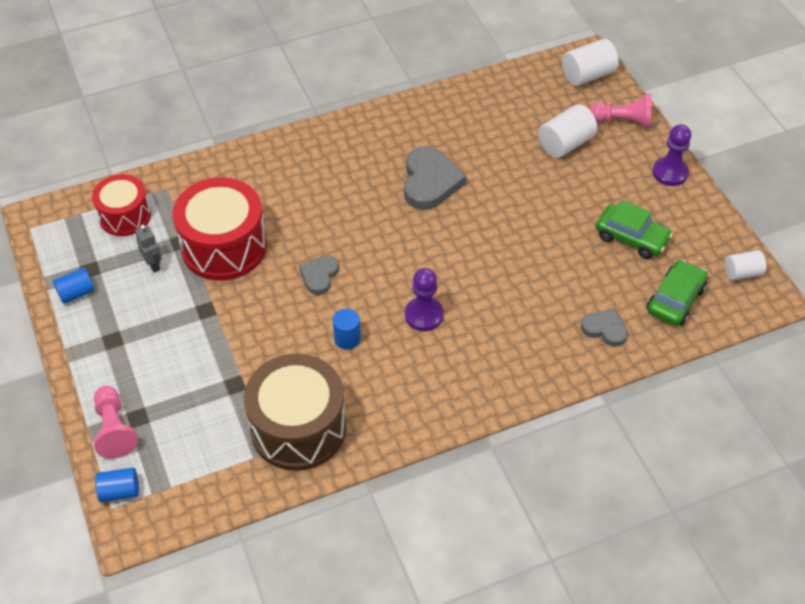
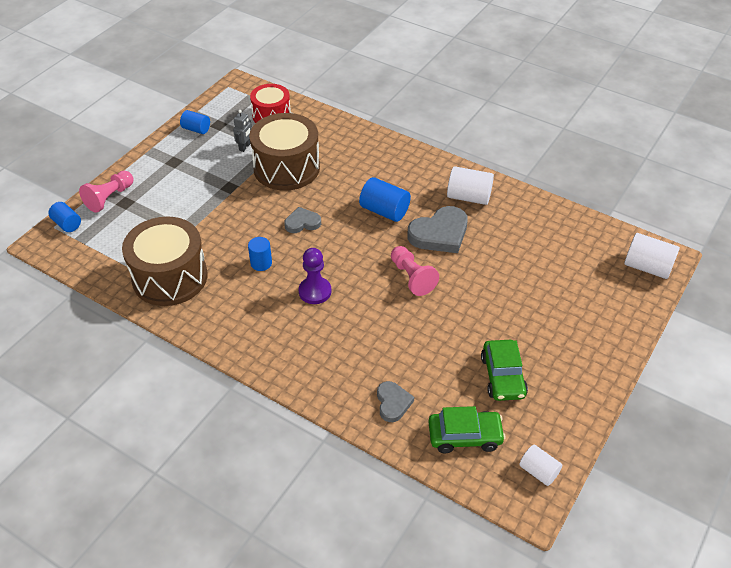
camera: 55 degrees right, 5 degrees down
(224, 246) = (286, 168): red drum -> brown drum
(362, 204) = (384, 211): none -> blue cylinder
(565, 144) = (558, 289): white cylinder -> white cylinder (468, 197)
(623, 121) = (622, 312): pink pawn -> pink pawn (412, 277)
(670, 173) = (599, 369): purple pawn -> none

